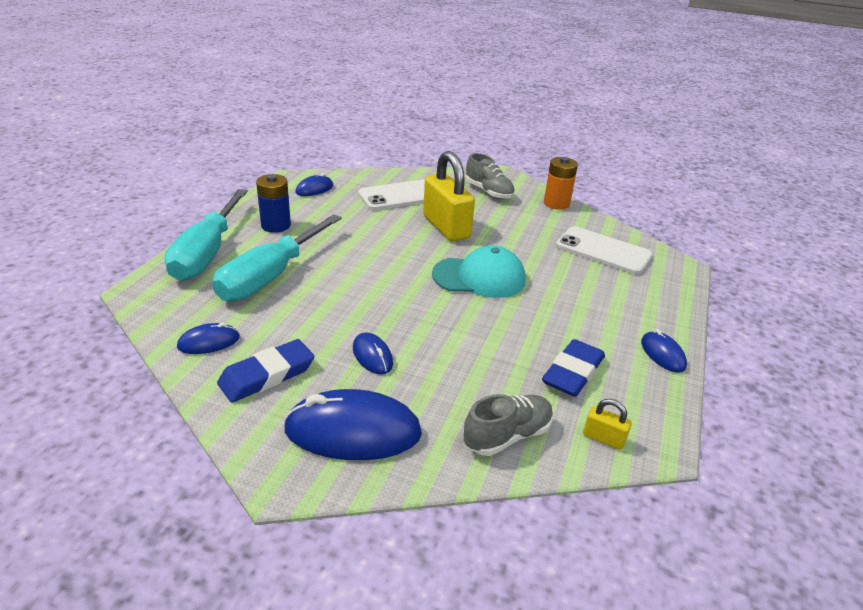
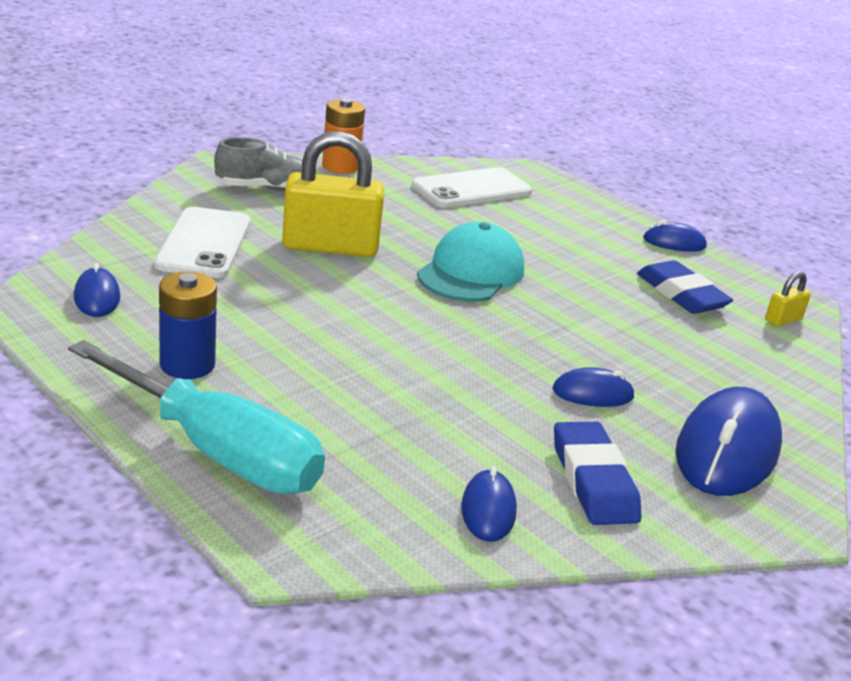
camera: 65 degrees left, 5 degrees down
(270, 276) = (345, 412): turquoise screwdriver -> none
(507, 436) = (764, 364): grey shoe -> none

